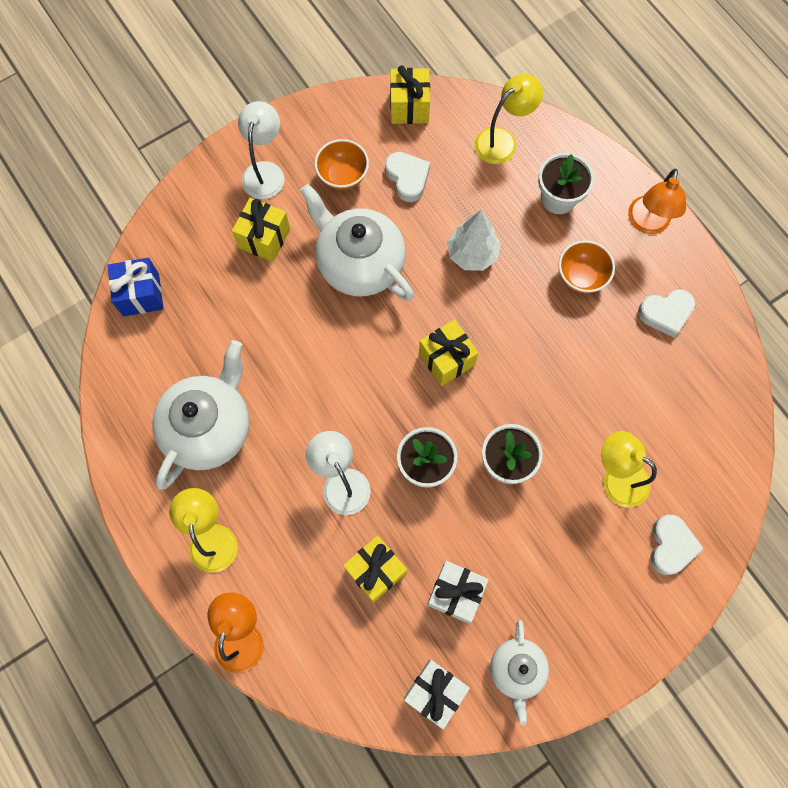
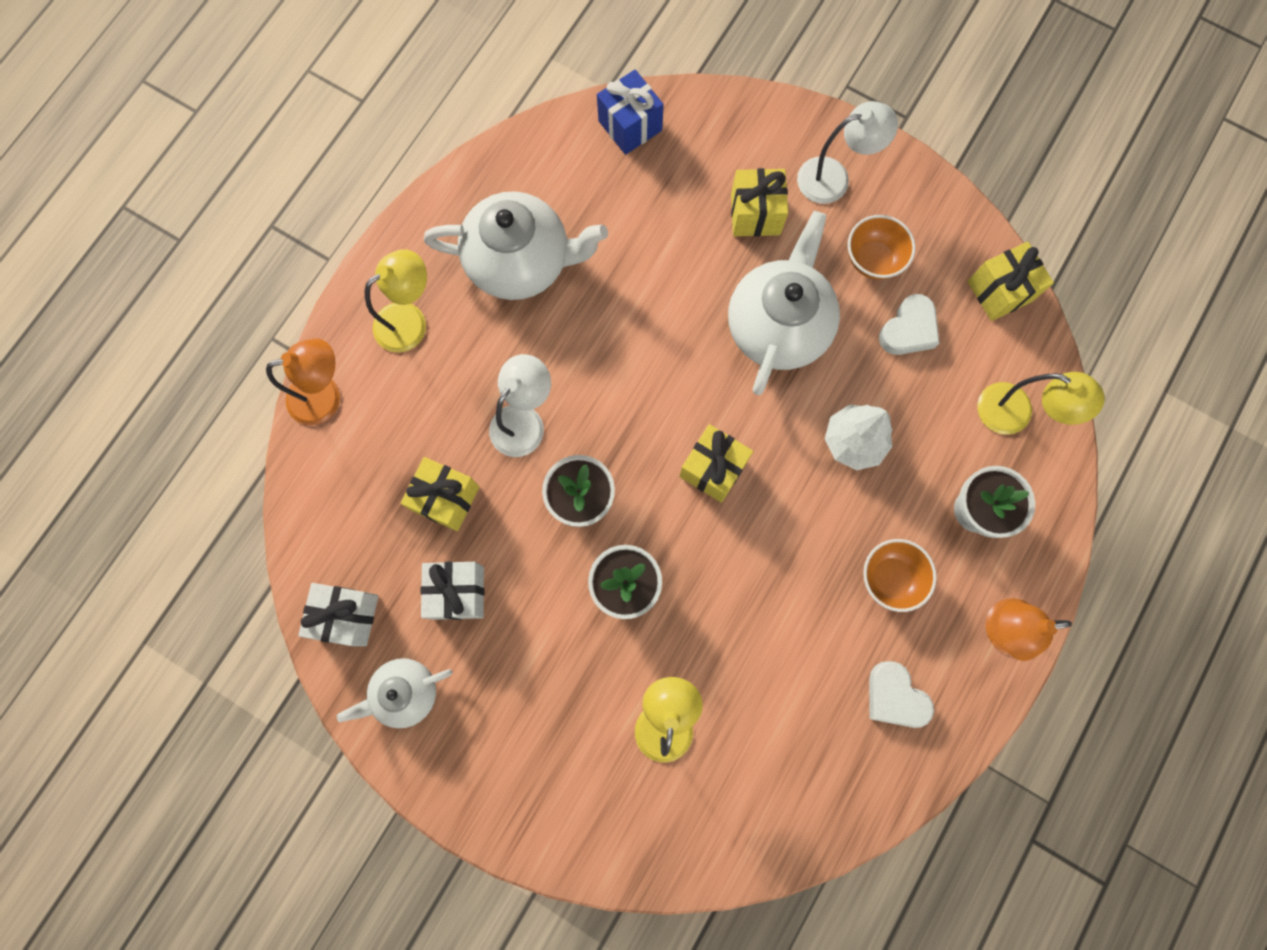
camera: 65 degrees right, 5 degrees up
(671, 546) = (614, 812): white heart -> none

